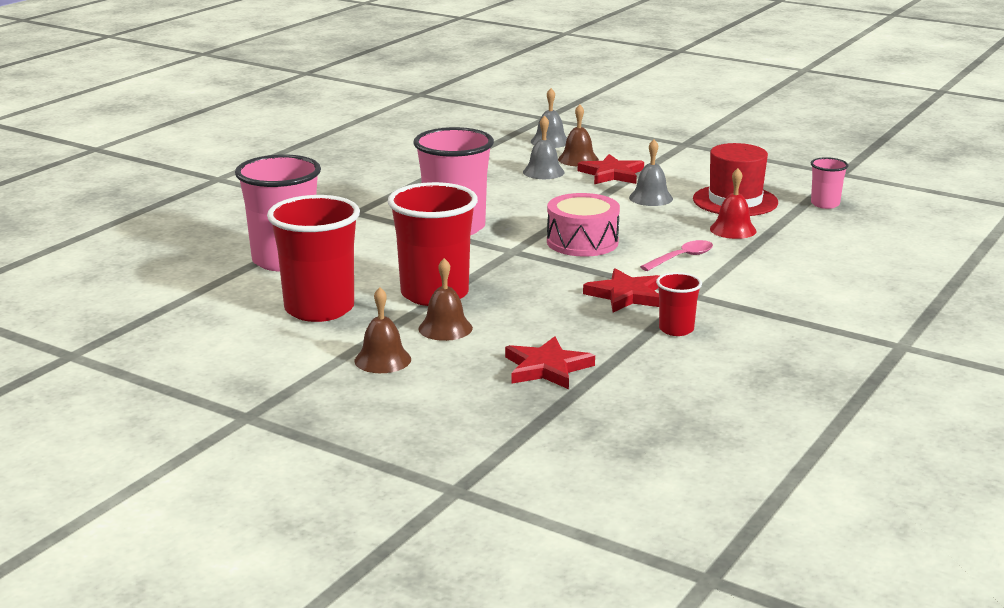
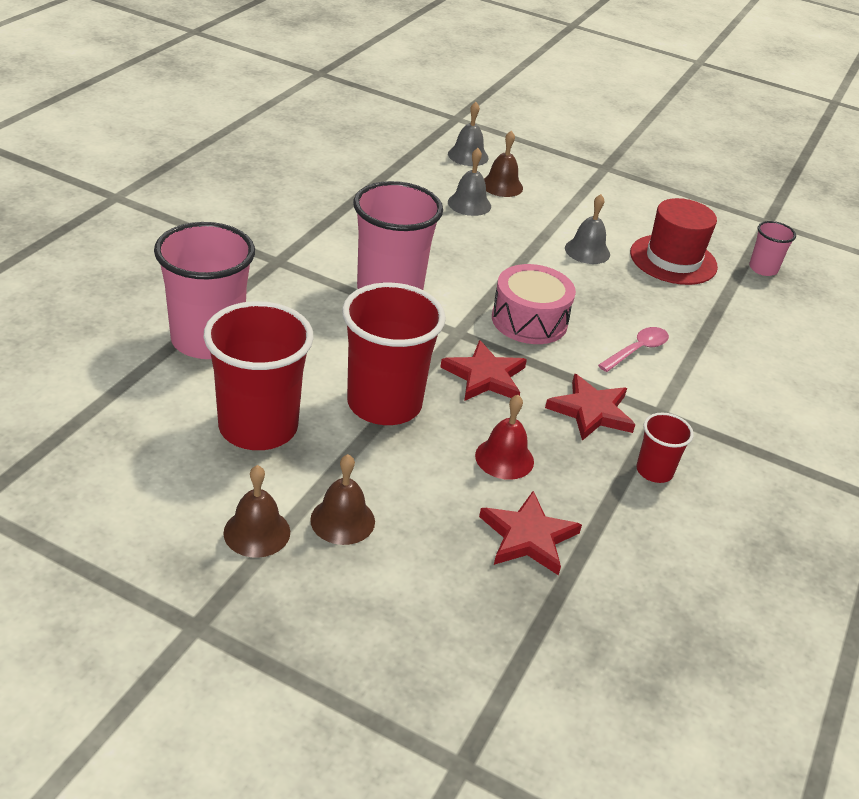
camera: 10 degrees left, 15 degrees up
(445, 328) = (405, 464): brown bell -> brown bell (257, 532)
(611, 174) = (540, 211): red star -> red star (485, 376)
(733, 230) = (680, 306): red bell -> red bell (504, 458)

